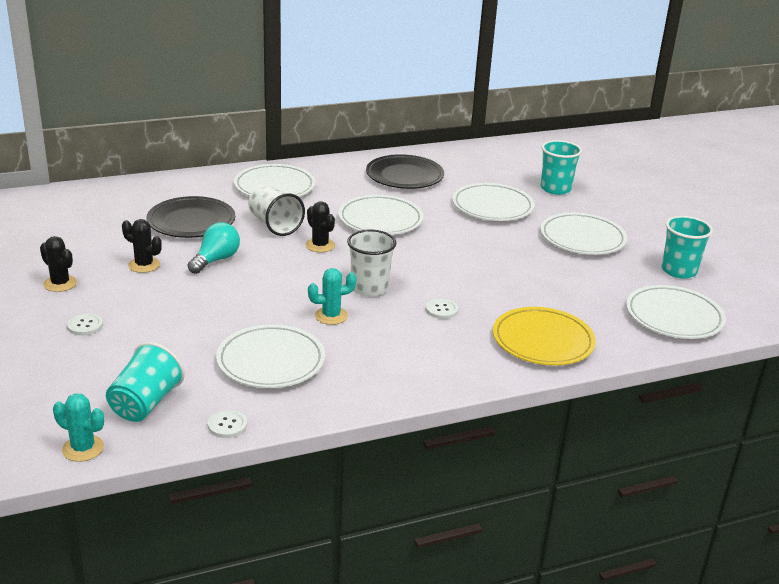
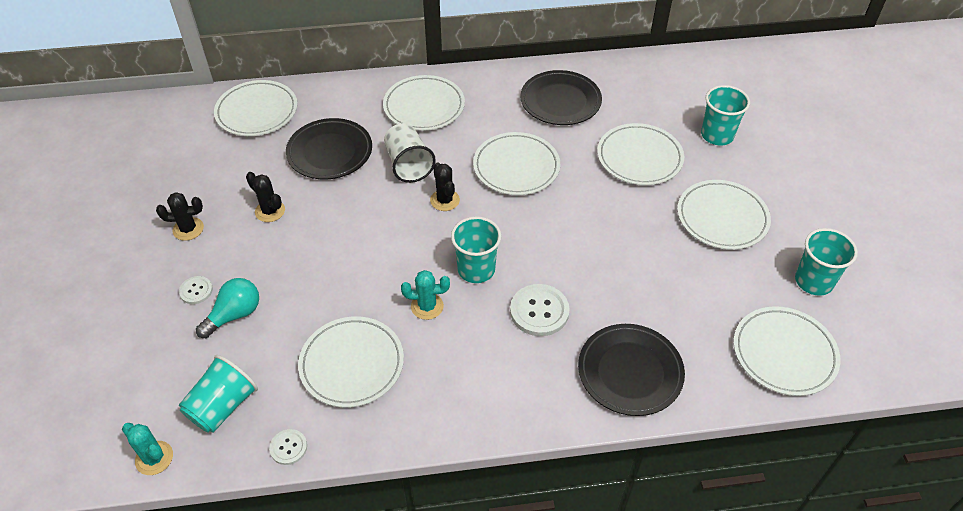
camera: 15 degrees right, 20 degrees up
(60, 283) = (188, 229): black cactus -> black cactus turned 60 degrees counterclockwise
(104, 200) = (257, 112): none -> white plate
(216, 260) = (338, 211): turquoise light bulb -> turquoise light bulb (234, 315)
(369, 288) = (476, 269): white cup -> turquoise cup
(441, 310) = (539, 311): white button -> white button, size x1.79
(543, 341) = (630, 372): yellow plate -> black plate

